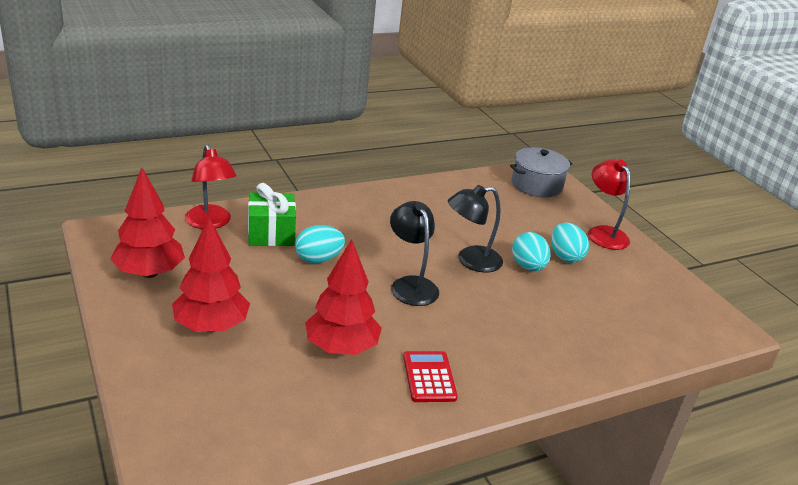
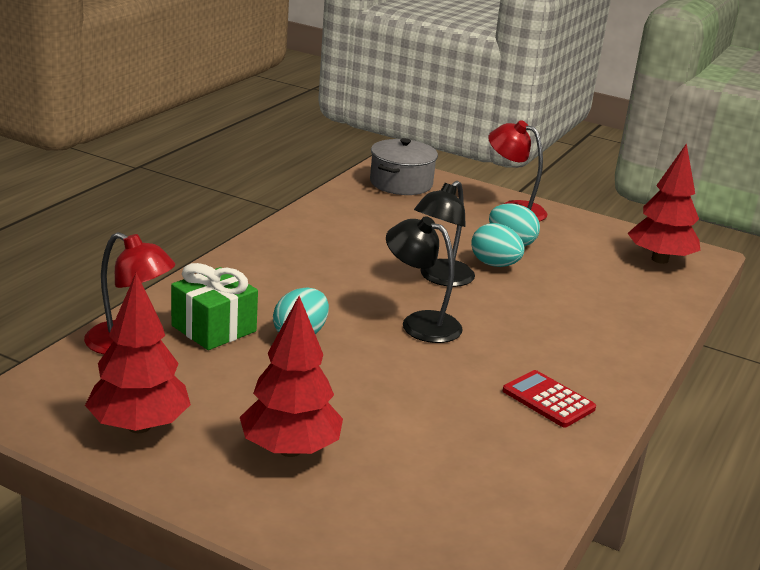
camera: 35 degrees left, 5 degrees down
(341, 348) = (441, 410): red tree -> red tree (660, 259)

